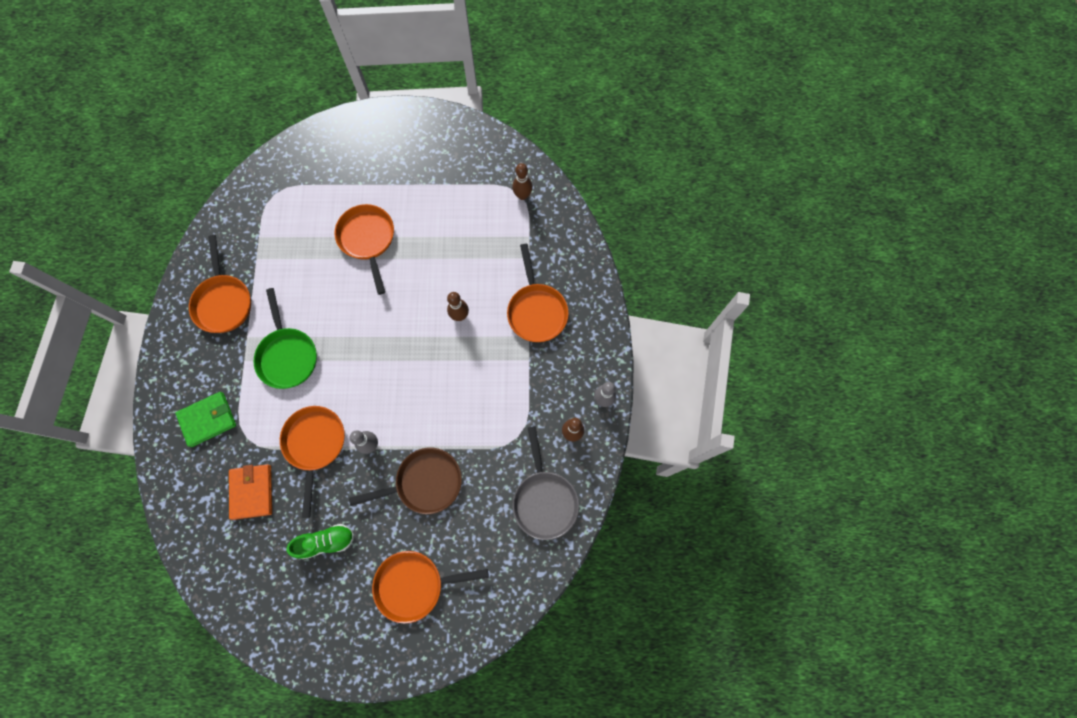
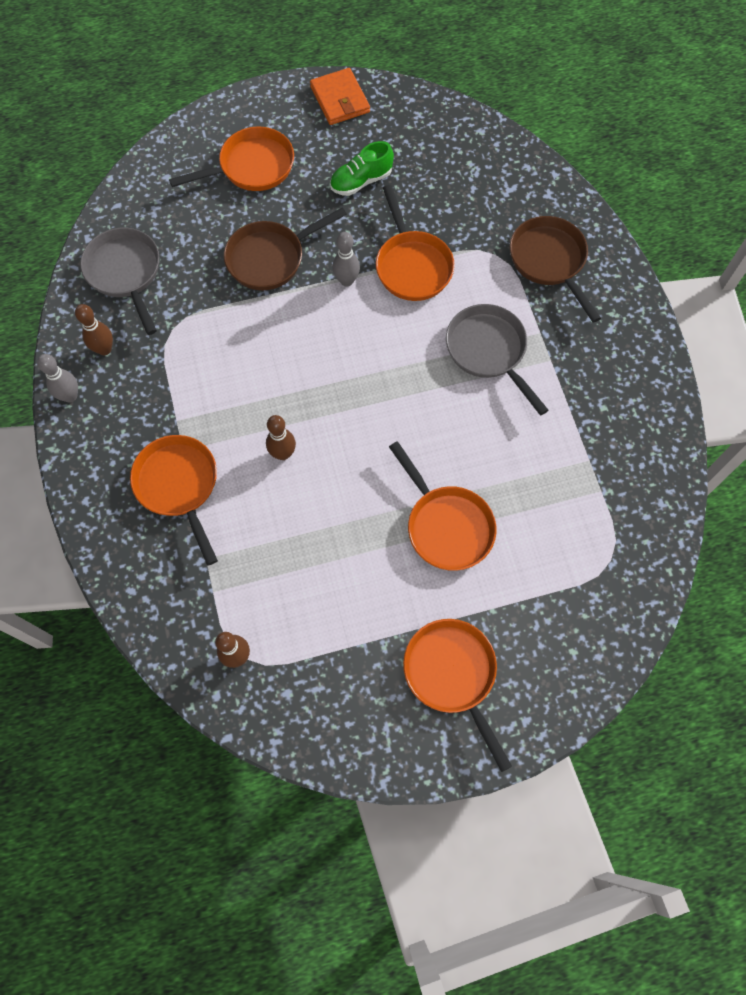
camera: 165 degrees right, 5 degrees down
(208, 420) = (549, 261): green wallet -> brown pan
(224, 302) = (602, 394): orange pan -> orange pan (452, 674)
(252, 492) = (462, 206): orange wallet -> orange wallet (340, 99)
(288, 355) = (488, 351): green pan -> grey pan

